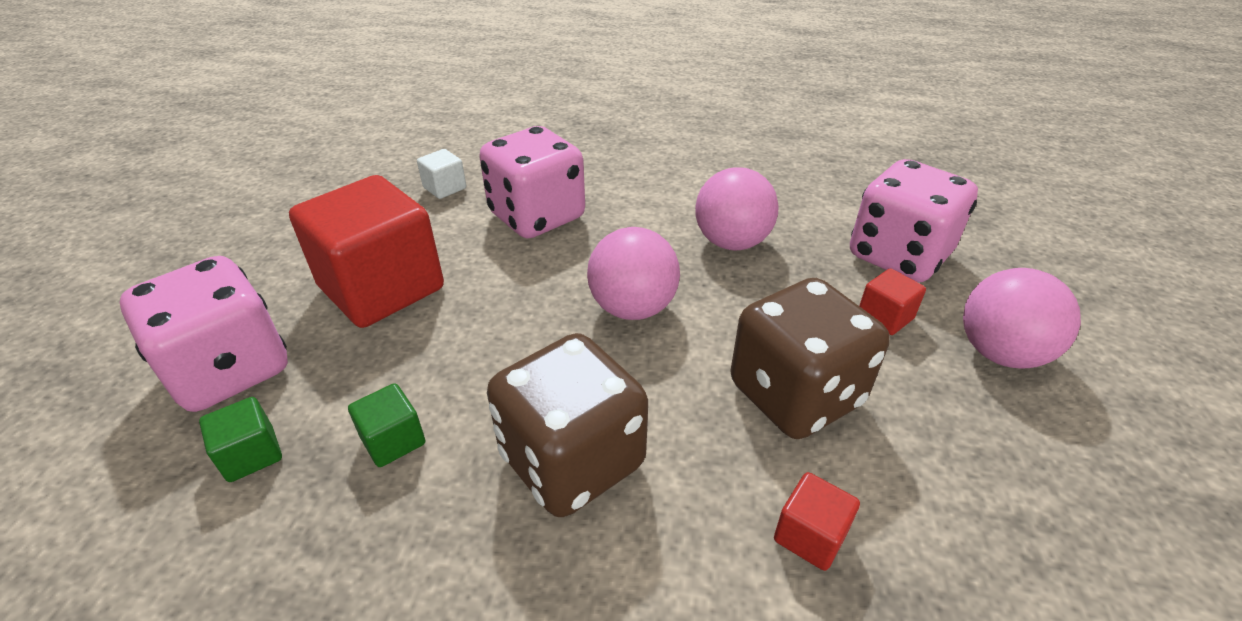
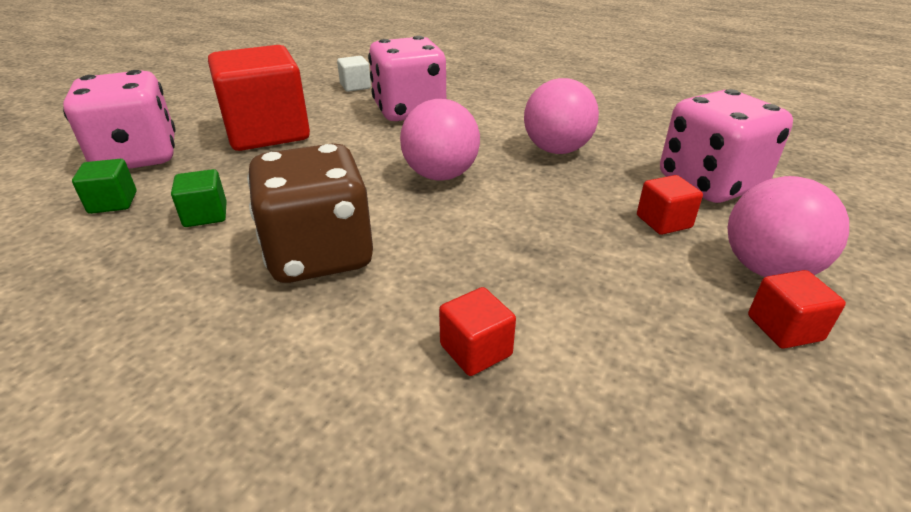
camera: 20 degrees right, 5 degrees down
(795, 394) = (536, 255): brown dice -> none
(1047, 419) = (784, 328): none -> red cube

